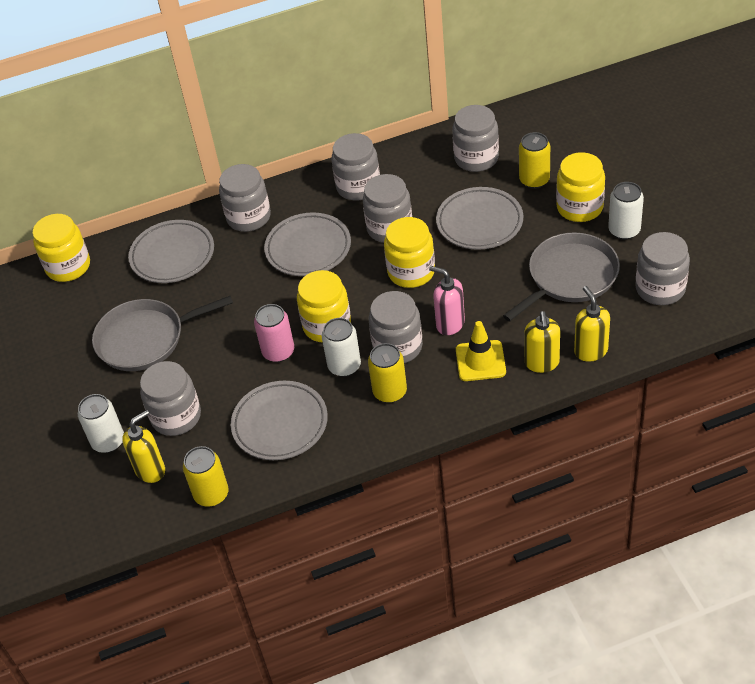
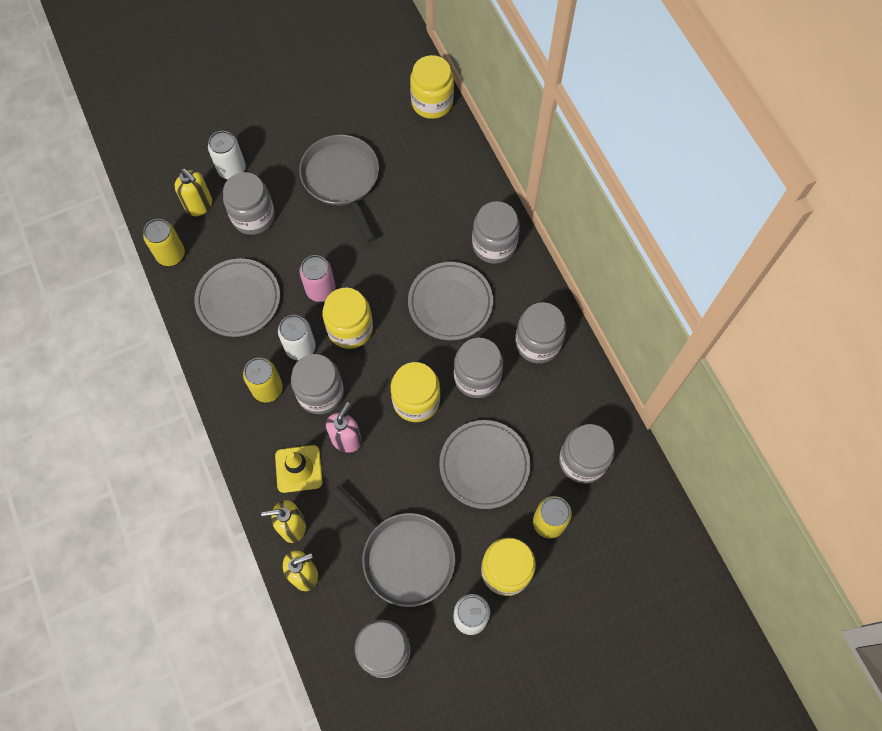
camera: 80 degrees right, 20 degrees up
(172, 255) = (444, 185): grey plate -> none

